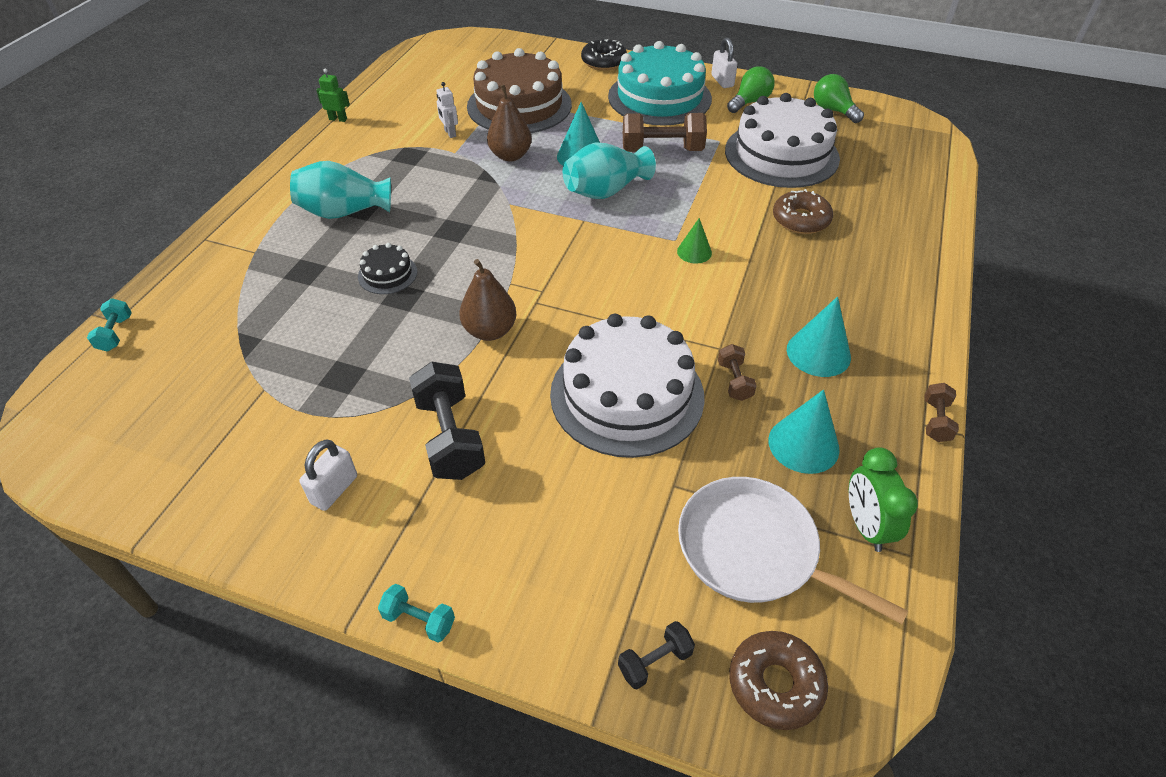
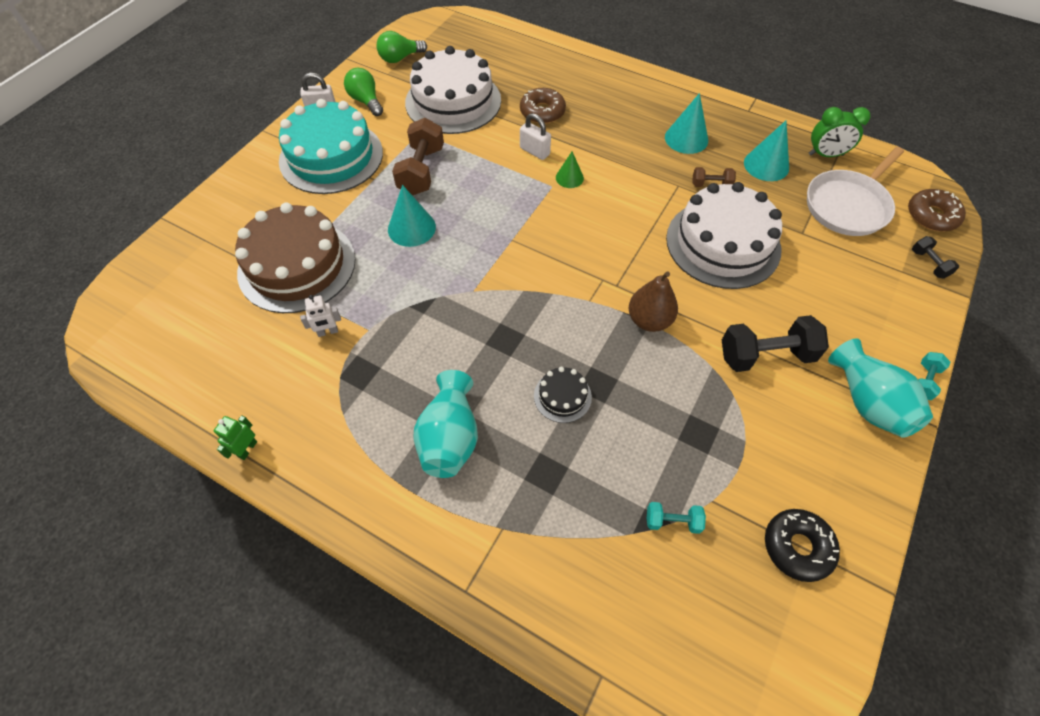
camera: 80 degrees left, 10 degrees up
(116, 334) = (624, 671): turquoise dumbbell -> turquoise dumbbell (672, 521)
(334, 489) = (821, 436): white padlock -> white padlock (534, 151)
(510, 156) = (391, 282): brown pear -> none
(604, 62) = (240, 186): black donut -> black donut (797, 547)
(605, 191) = (472, 218): turquoise vase -> turquoise vase (867, 402)
(936, 421) = (746, 105): brown dumbbell -> none

